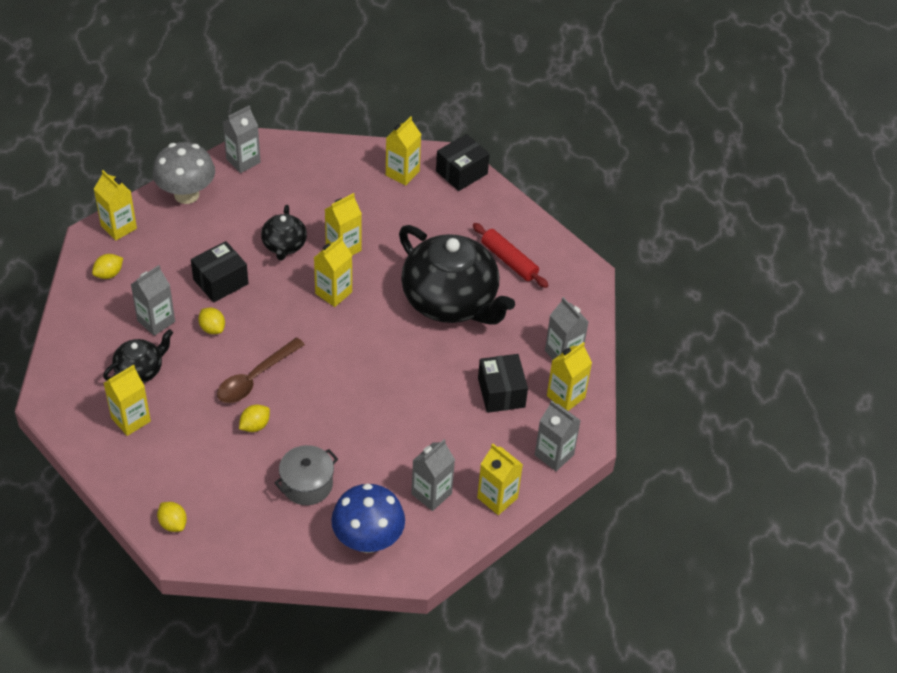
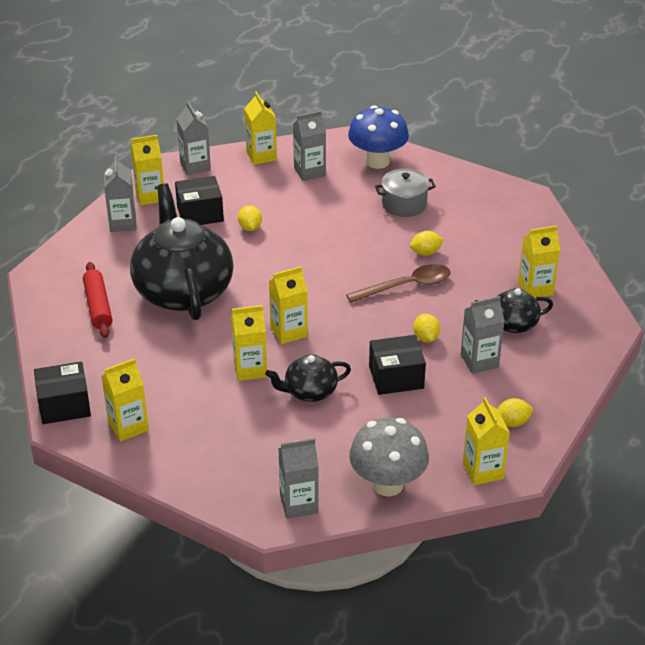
camera: 150 degrees left, 10 degrees down
(173, 523) = (526, 211): yellow lemon -> yellow lemon (250, 227)
(284, 245) = (309, 391): black teapot -> black teapot turned 135 degrees counterclockwise
(501, 392) = (200, 213): black box -> black box turned 60 degrees clockwise

